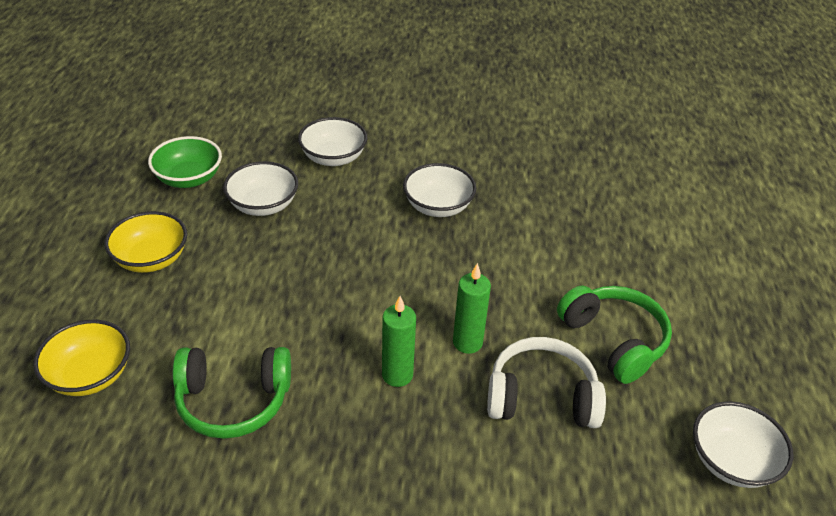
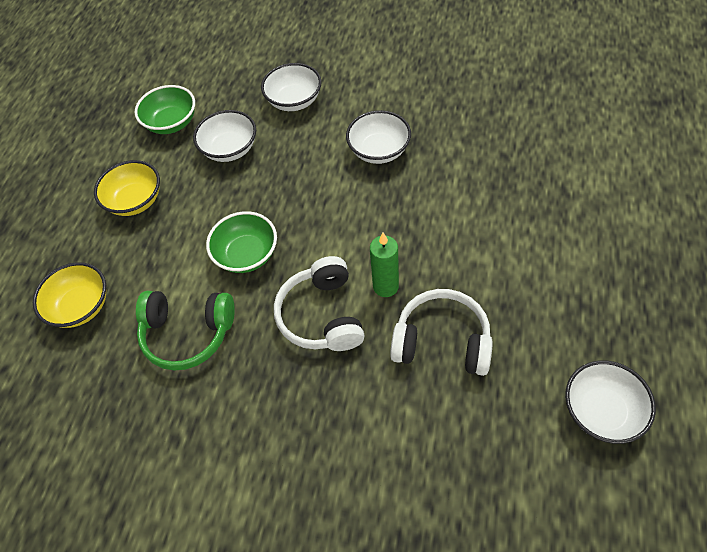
camera: 15 degrees right, 15 degrees up
(297, 313) = (247, 254): none -> green bowl
(397, 375) = (322, 315): green candle -> white headphones
(614, 340) = (515, 288): green headphones -> none

